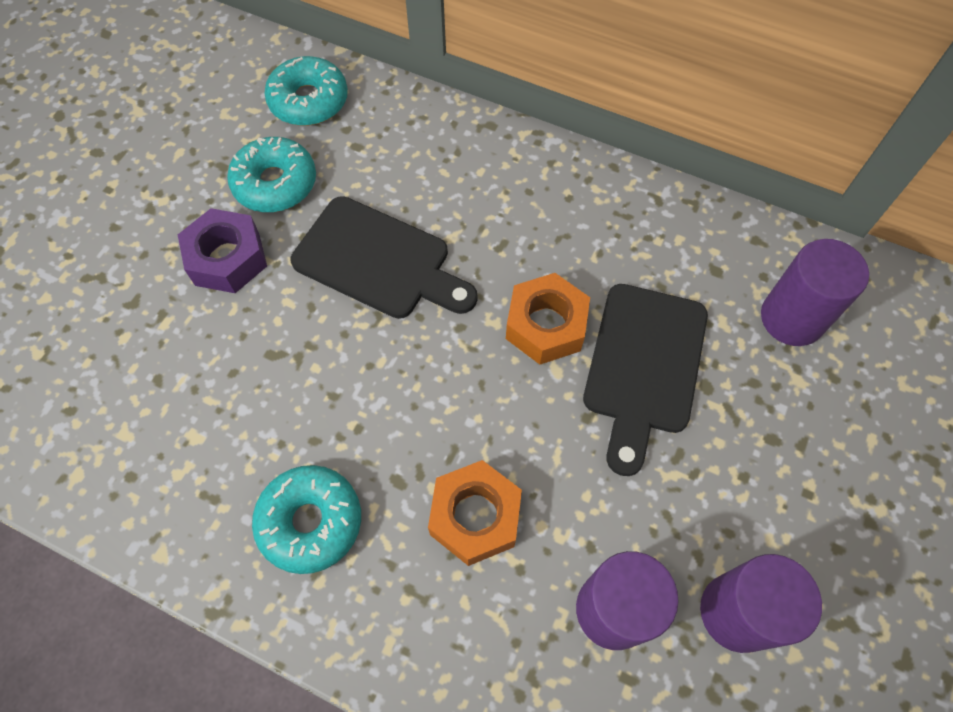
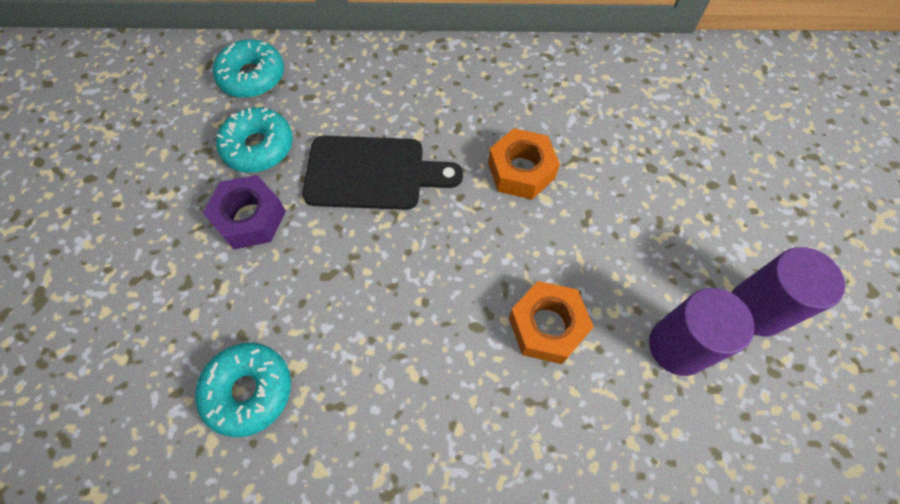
camera: 25 degrees left, 0 degrees up
(310, 522) = (427, 387): turquoise donut -> turquoise donut (249, 391)
(644, 366) = (603, 171): black cutting board -> none
(792, 318) = (679, 101): purple cylinder -> none

